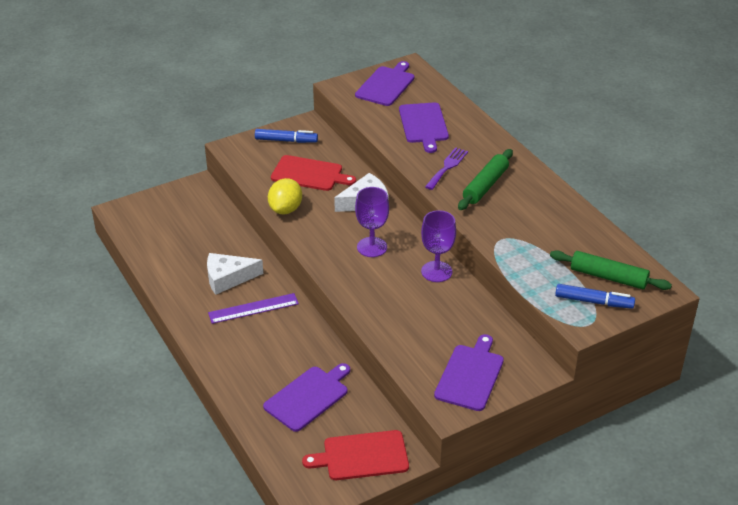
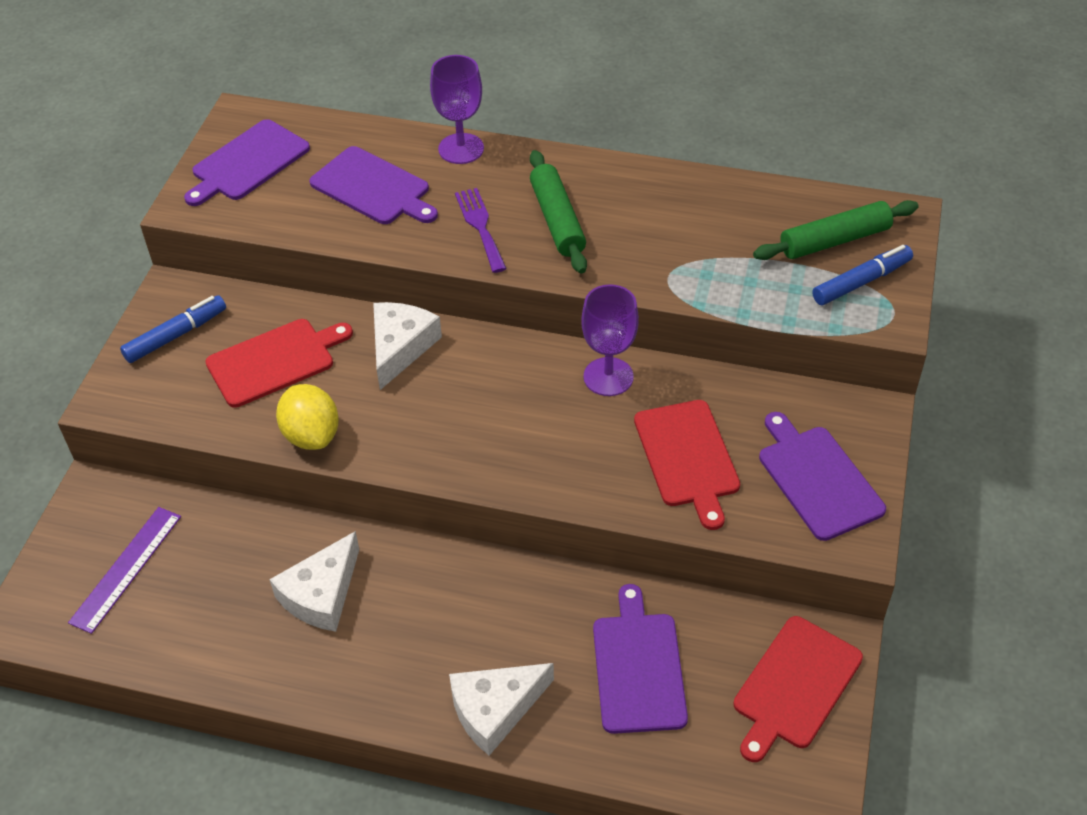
camera: 45 degrees left, 10 degrees up
(233, 366) = (495, 710): none -> white cheese
(253, 308) = (413, 608): purple ruler -> purple ruler (126, 568)
(372, 247) = (492, 403): purple goblet -> purple goblet (461, 149)
(386, 85) = (248, 163): purple cutting board -> purple cutting board turned 120 degrees counterclockwise
(424, 325) = (687, 457): none -> red cutting board

